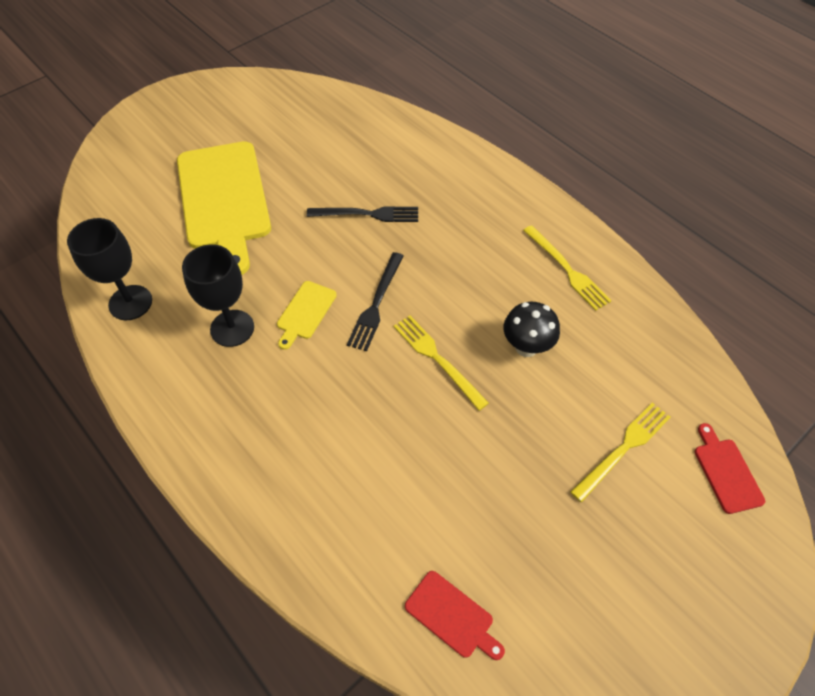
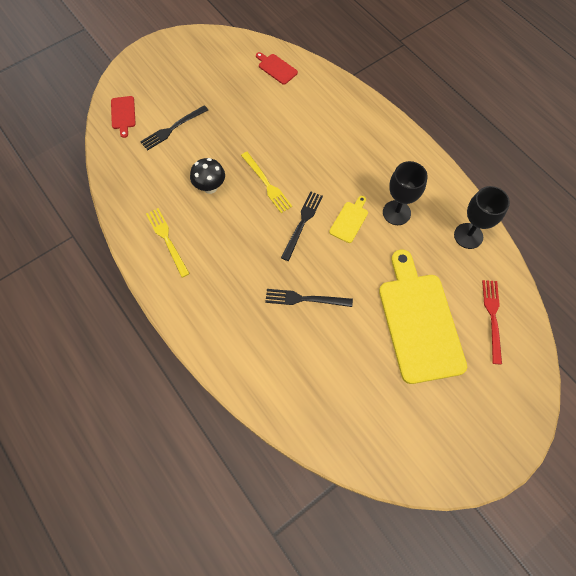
camera: 175 degrees left, 10 degrees up
(129, 209) = (492, 317): none -> red fork
(623, 449) = (172, 128): yellow fork -> black fork

